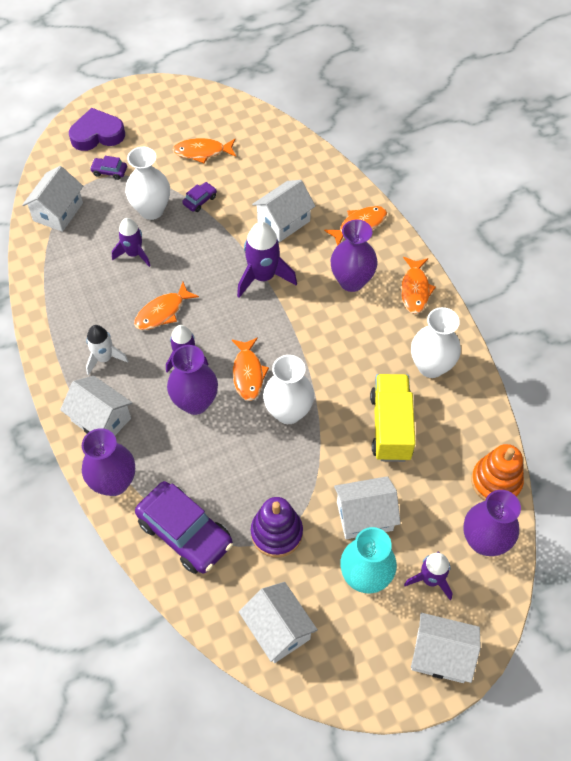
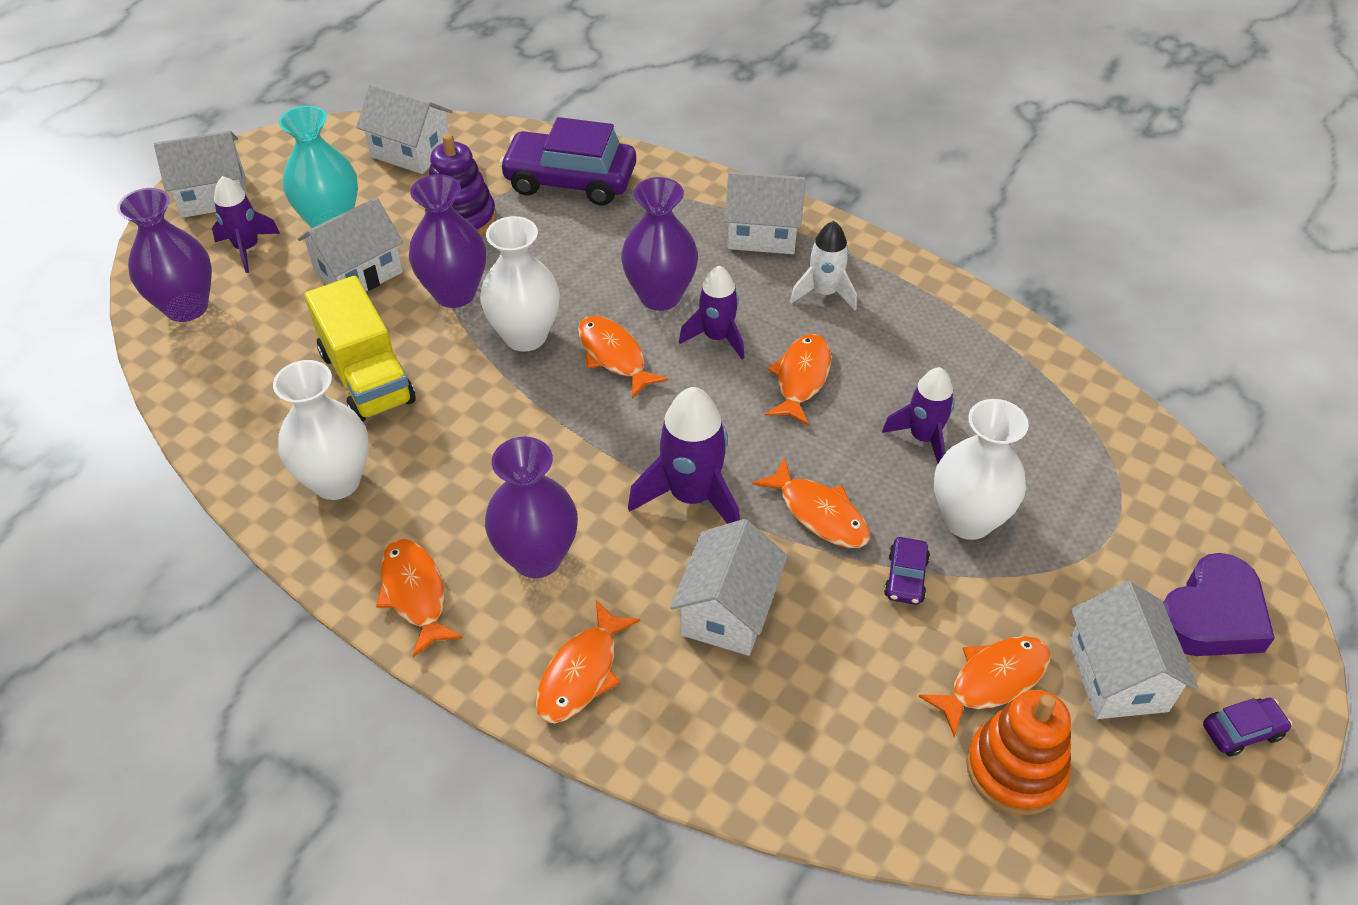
camera: 150 degrees right, 10 degrees down
(58, 212) = (1105, 446): white house -> white house (1117, 676)
(109, 171) = (1108, 554): purple car -> purple car (1242, 731)
(114, 482) = (689, 188): purple vase -> purple vase (455, 293)
(212, 242) = (819, 513): none -> orange fish
(496, 481) = (185, 374): orange stacking toy -> orange stacking toy (1015, 769)

